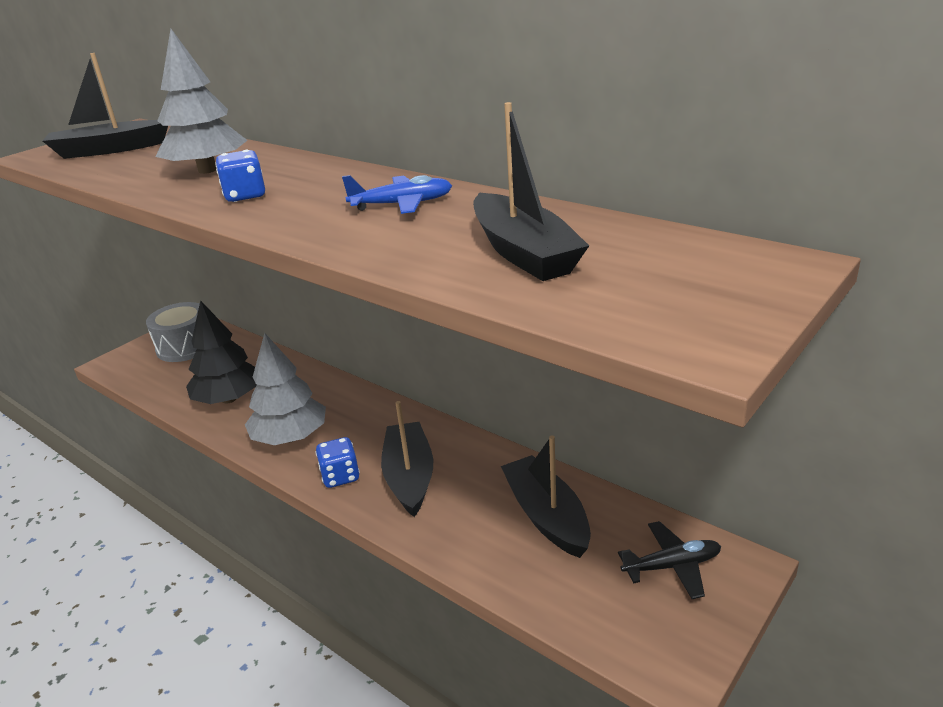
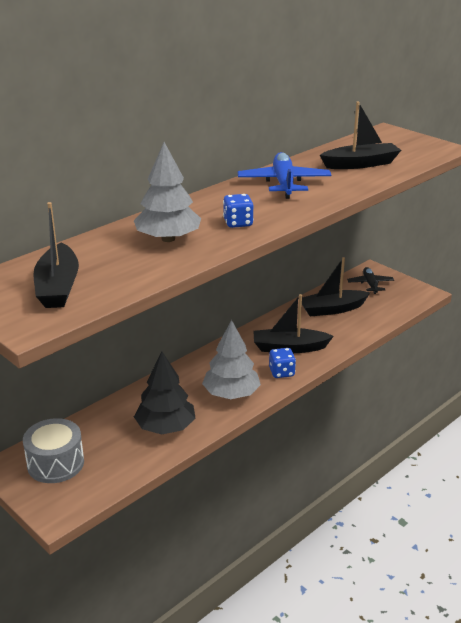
camera: 85 degrees left, 0 degrees up
(402, 204) = (284, 183): blue plane -> blue plane, size x1.61

